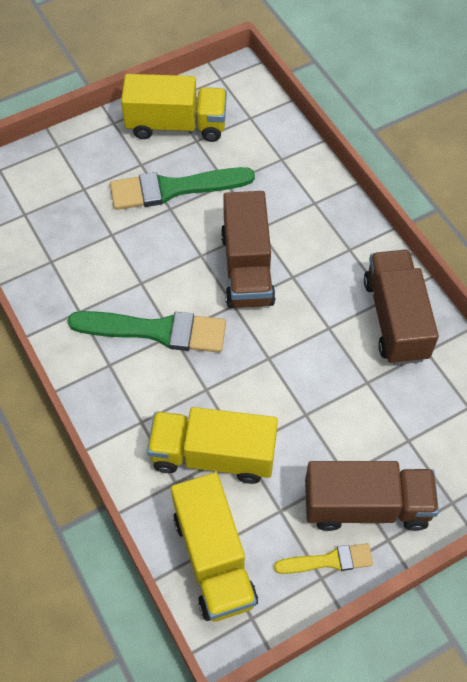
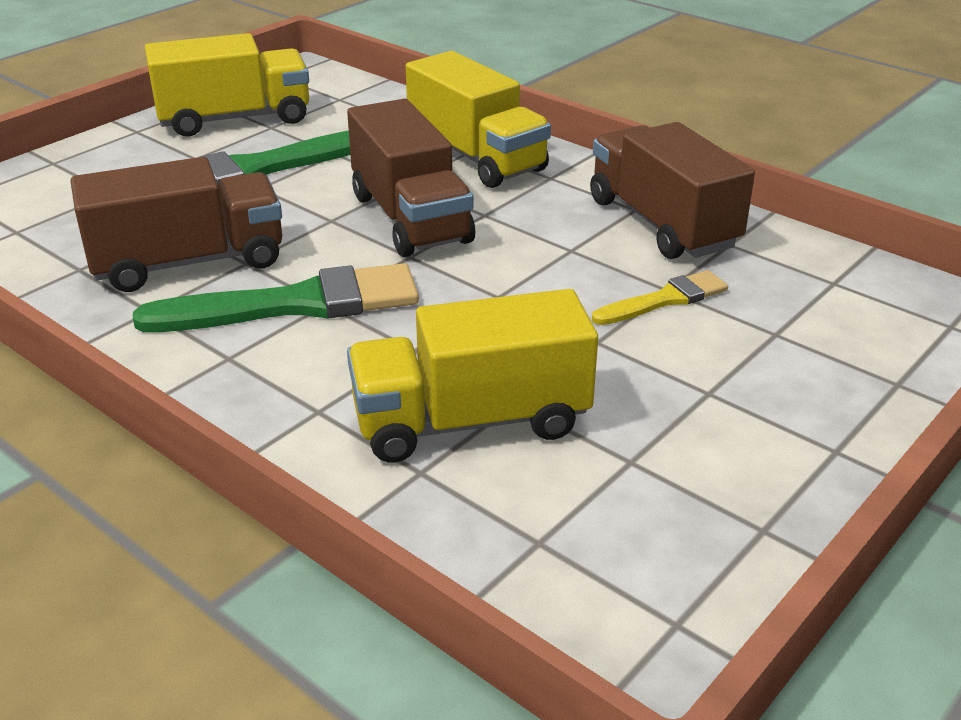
camera: 20 degrees left, 25 degrees down
(214, 558) = (551, 555): yellow truck -> yellow truck (476, 157)
(328, 560) = (759, 502): yellow brush -> yellow brush (665, 299)
(366, 506) = (769, 419): brown truck -> brown truck (188, 262)

